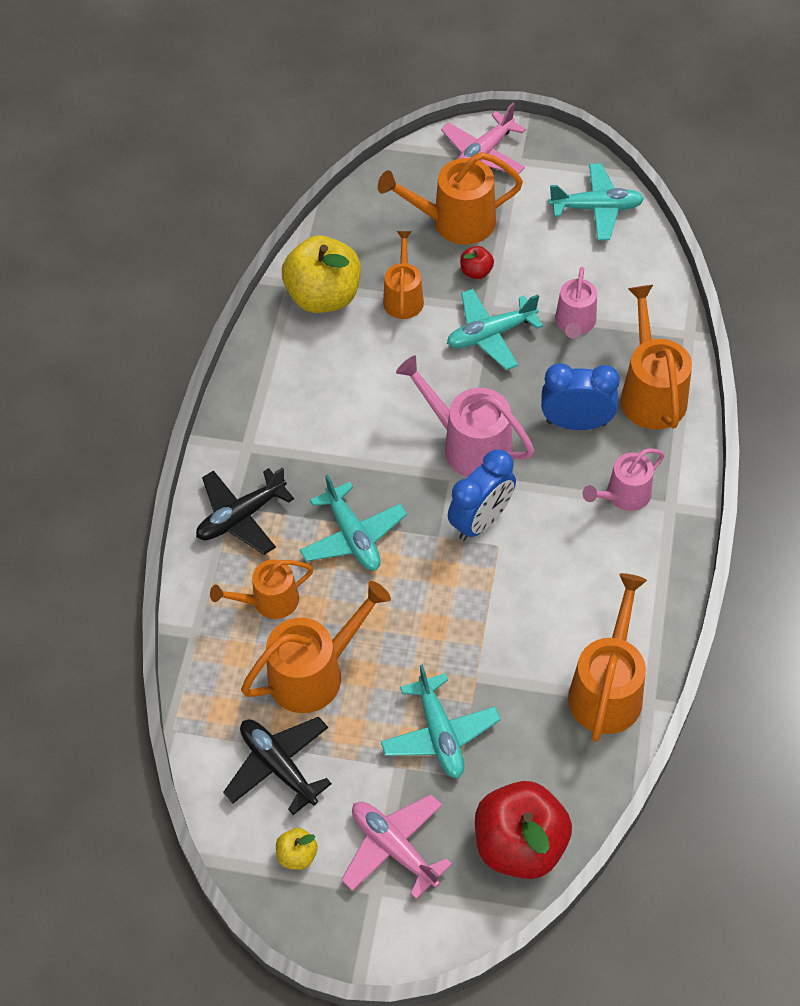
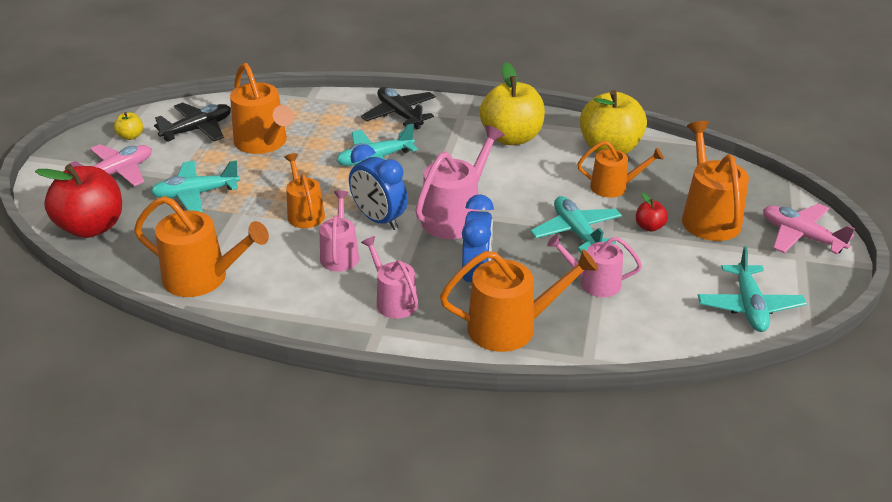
camera: 90 degrees right, 20 degrees down
(269, 601) = (327, 126): orange watering can -> orange watering can (304, 213)
(299, 392) = (511, 137): none -> yellow apple
(551, 554) = (340, 255): none -> pink watering can

